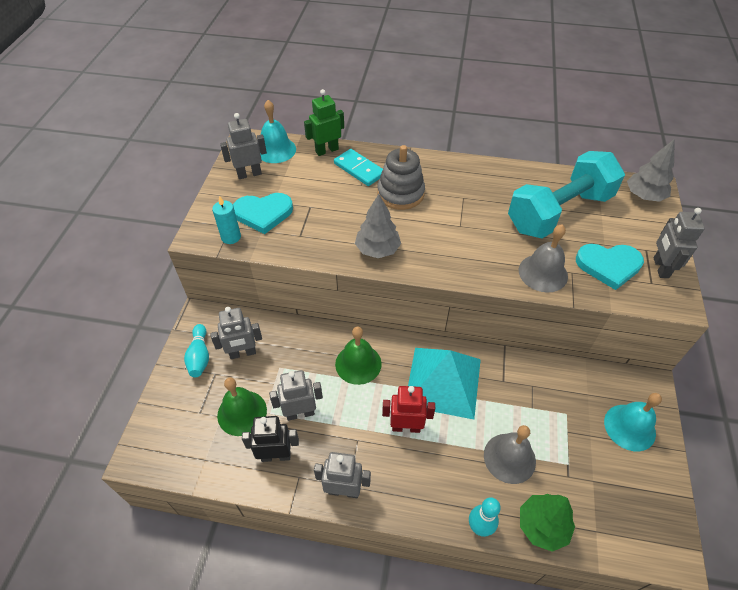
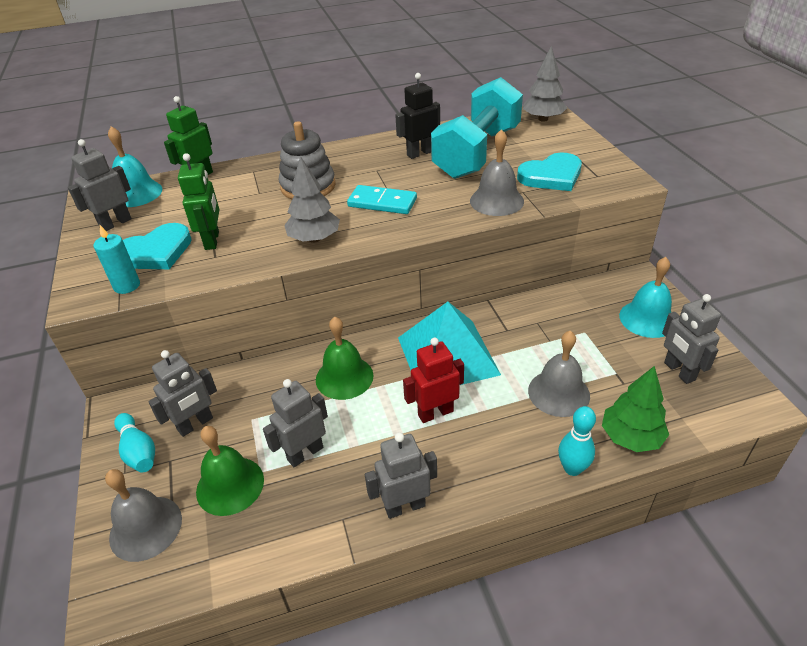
camera: 25 degrees left, 10 degrees down
(179, 417) = (145, 528): none -> grey bell
(276, 455) = (300, 510): black robot -> black robot (420, 153)
(305, 219) = (212, 240): none -> green robot
(359, 169) = (248, 181): turquoise domino -> turquoise domino (382, 202)
(660, 268) = (596, 163): grey robot -> grey robot (679, 371)

